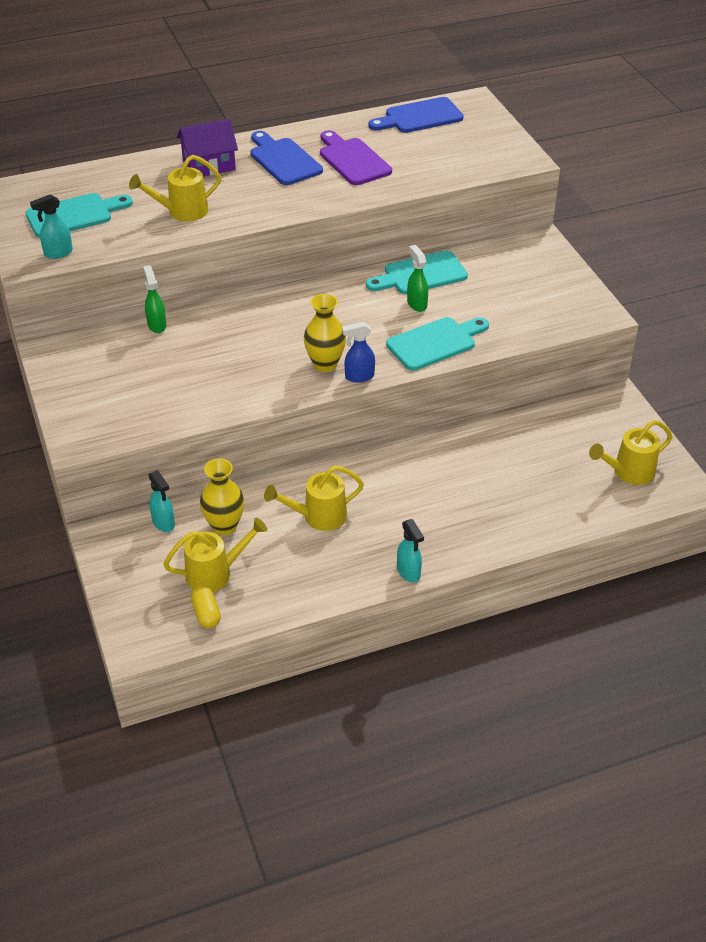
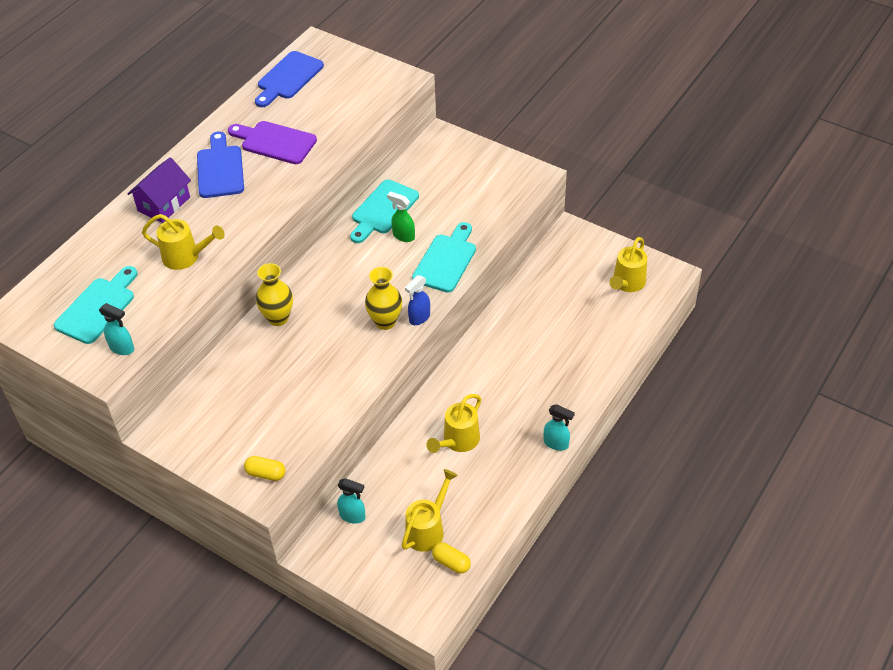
camera: 35 degrees left, 5 degrees up
(58, 253) = (122, 348): turquoise spray bottle -> turquoise spray bottle turned 90 degrees counterclockwise
(96, 427) = (266, 474): none -> yellow capsule
(157, 325) = (224, 362): green spray bottle -> none
(182, 212) = (186, 257): yellow watering can -> yellow watering can turned 105 degrees counterclockwise
(224, 526) = (399, 490): yellow vase -> yellow vase (278, 318)
(283, 160) = (220, 169): blue cutting board -> blue cutting board turned 60 degrees clockwise

